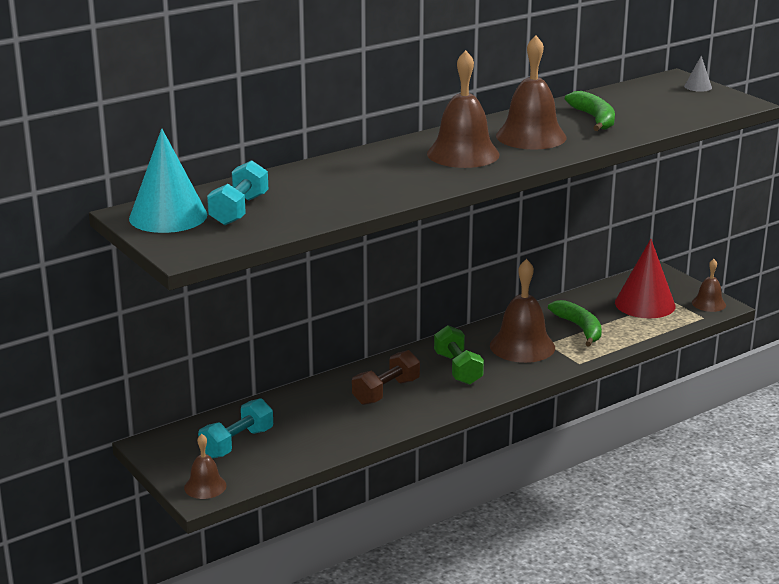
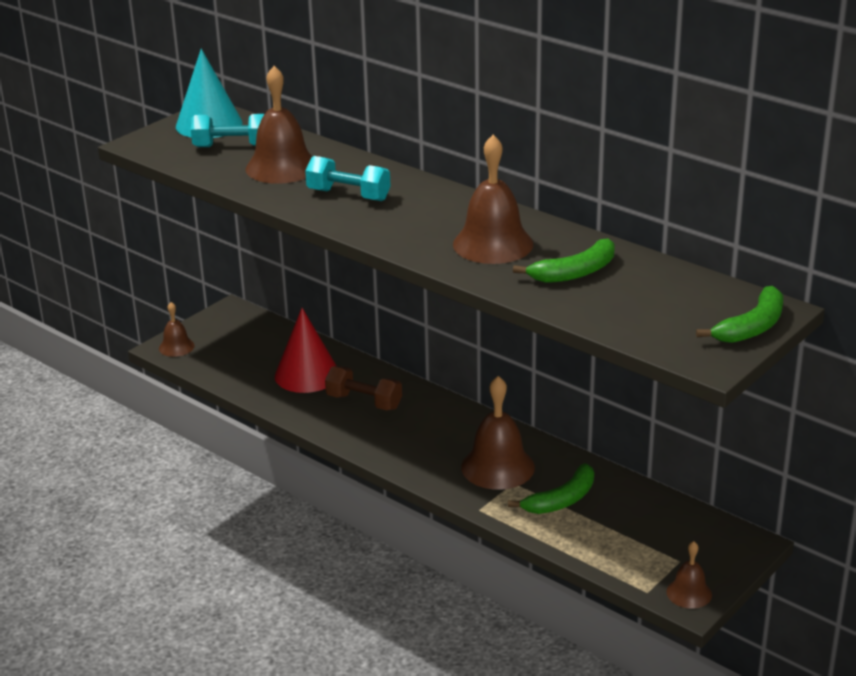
camera: 75 degrees right, 5 degrees up
(237, 443) = (246, 346): turquoise dumbbell -> turquoise dumbbell (348, 195)
(458, 369) = (428, 434): green dumbbell -> none
(463, 154) = (418, 217): brown bell -> brown bell (282, 167)
(645, 304) = (654, 541): red cone -> red cone (307, 374)
(698, 87) = (751, 327): grey cone -> green banana

